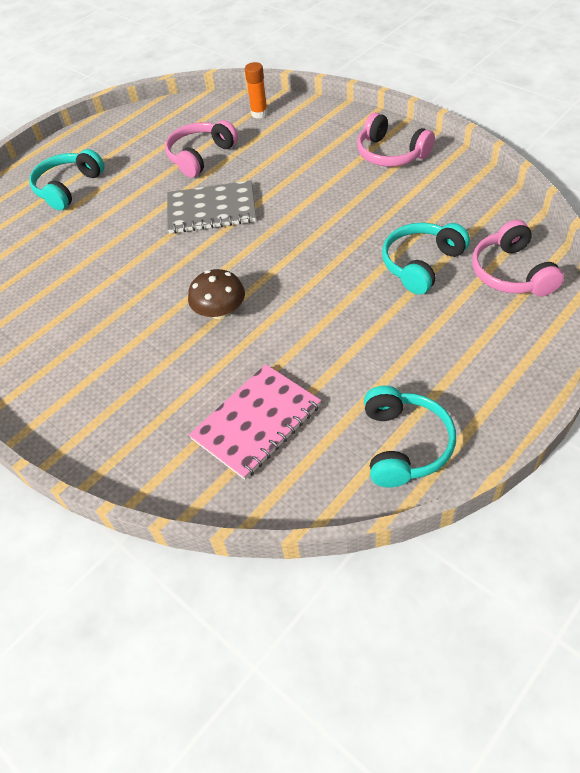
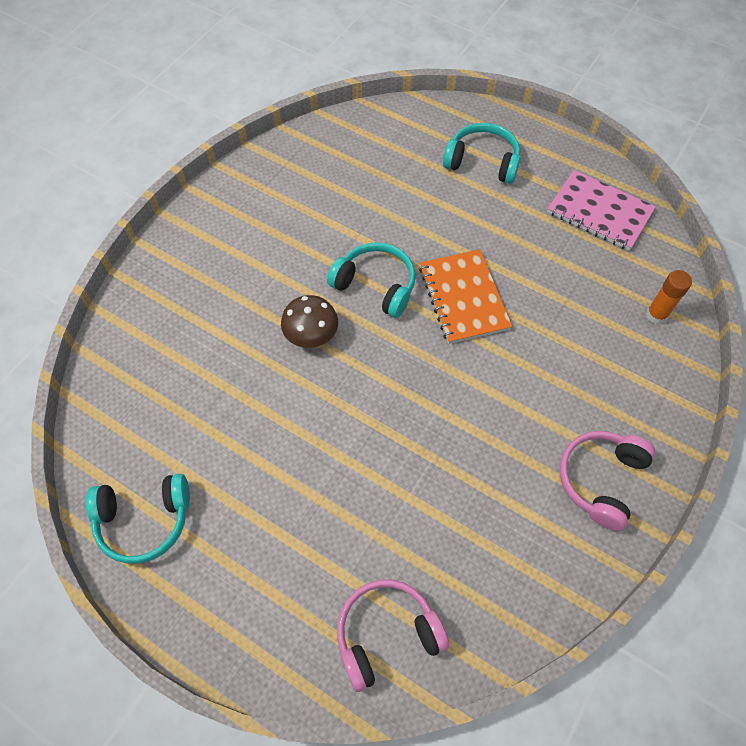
camera: 75 degrees right, 10 degrees up
(200, 156) = (557, 269): pink headphones -> none
(211, 209) = (464, 298): grey notebook -> orange notebook
(256, 422) = (175, 389): pink notebook -> pink notebook (599, 212)
(421, 264) = (394, 527): turquoise headphones -> turquoise headphones (376, 285)

